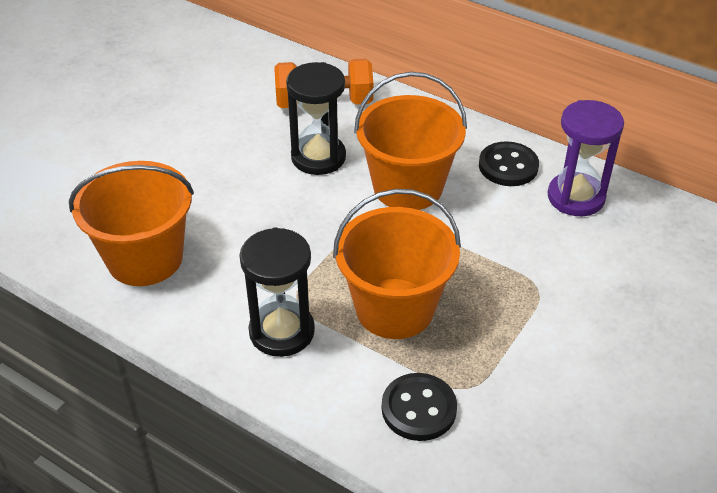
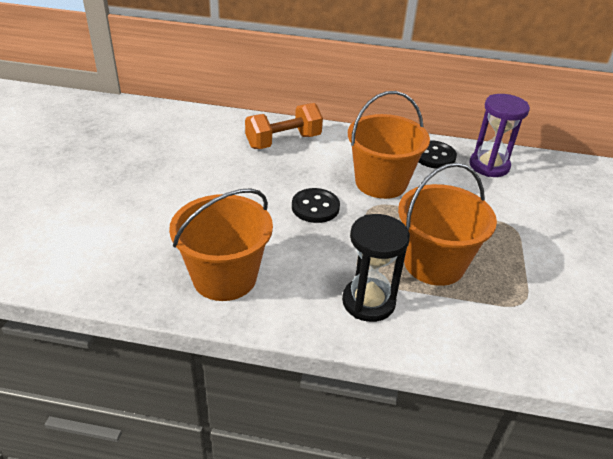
camera: 25 degrees left, 5 degrees down
(318, 157) = (305, 177): black hourglass -> none
(419, 409) = (503, 327): black button -> black button (315, 207)

